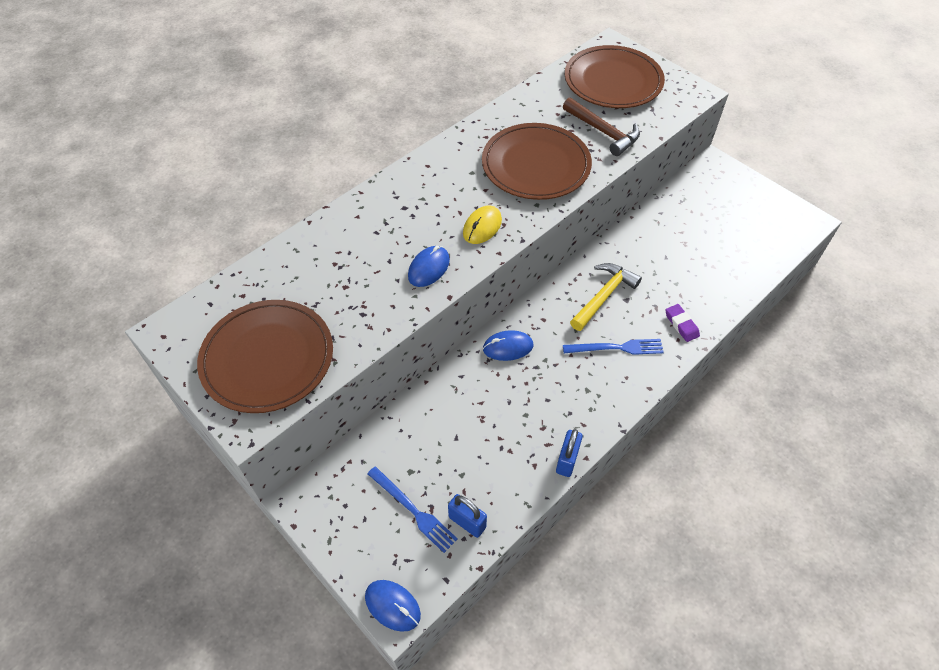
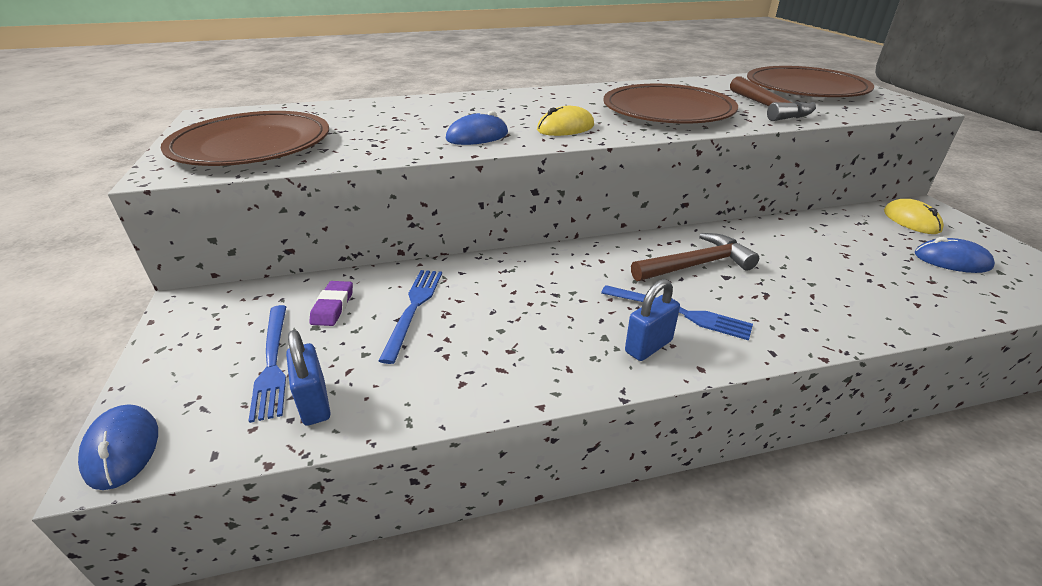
camera: 30 degrees right, 20 degrees down
(459, 425) = (413, 309): none -> blue fork
(508, 347) = (537, 268): blue mouse -> blue mouse (952, 260)
(567, 460) = (510, 397): blue padlock -> blue padlock (648, 346)
(603, 296) = (696, 265): yellow hammer -> brown hammer
(681, 324) = (797, 322): purple eraser -> purple eraser (333, 307)
(710, 185) = (911, 220): none -> yellow mouse

